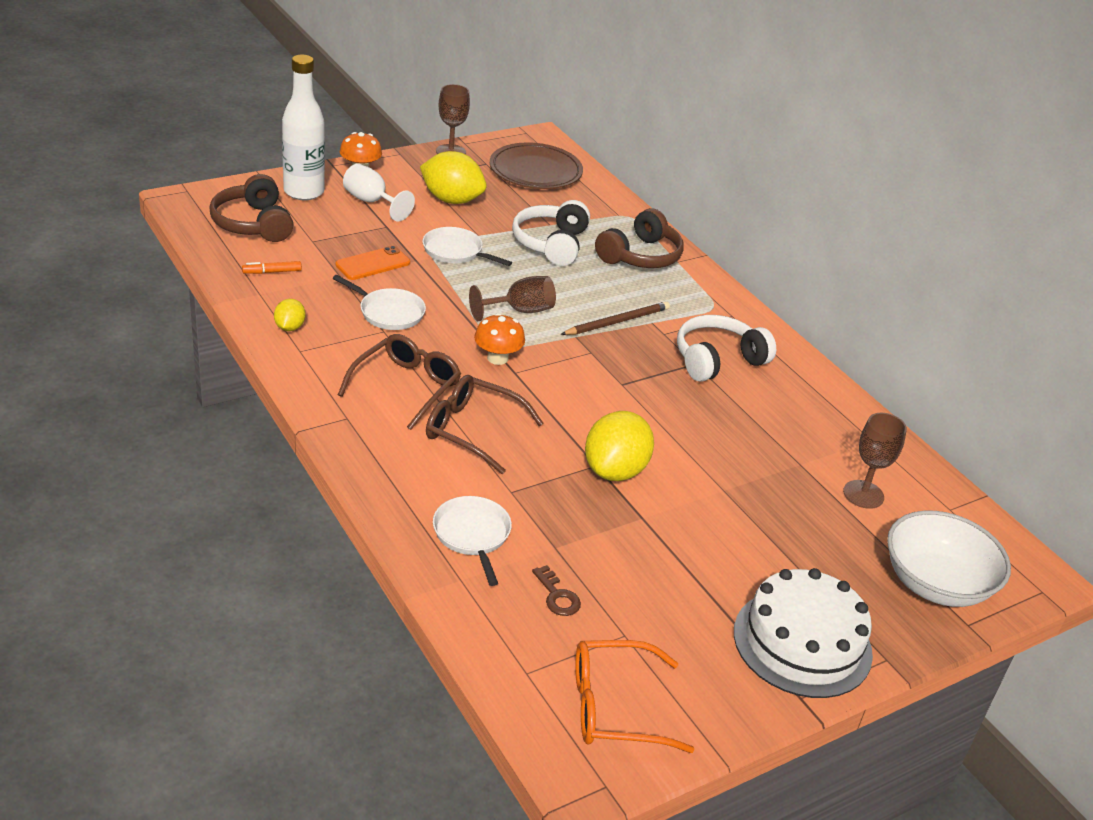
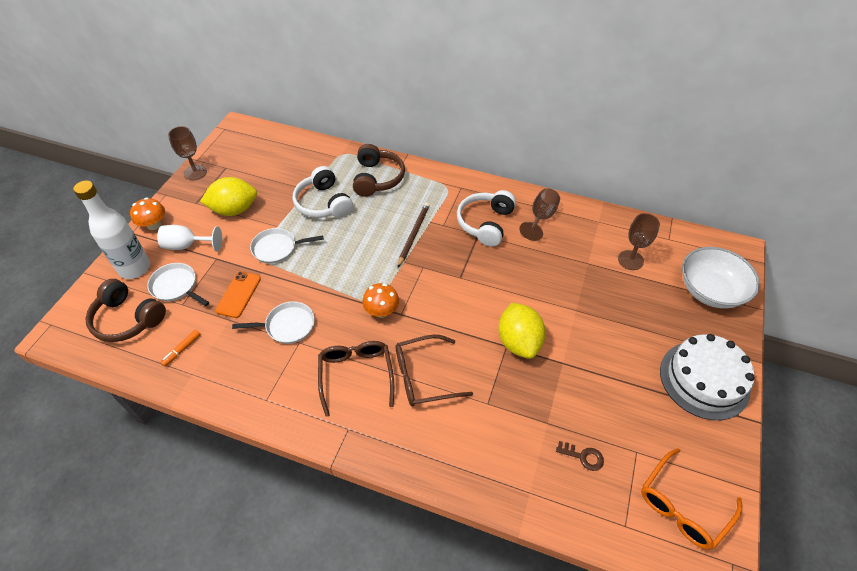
camera: 35 degrees left, 15 degrees up
(289, 327) = (240, 386): yellow lemon -> none
(472, 535) = (502, 454): white pan -> white pan (176, 286)
(520, 311) = (357, 266): brown goblet -> brown goblet (541, 218)
(535, 171) = (260, 155): brown plate -> none

